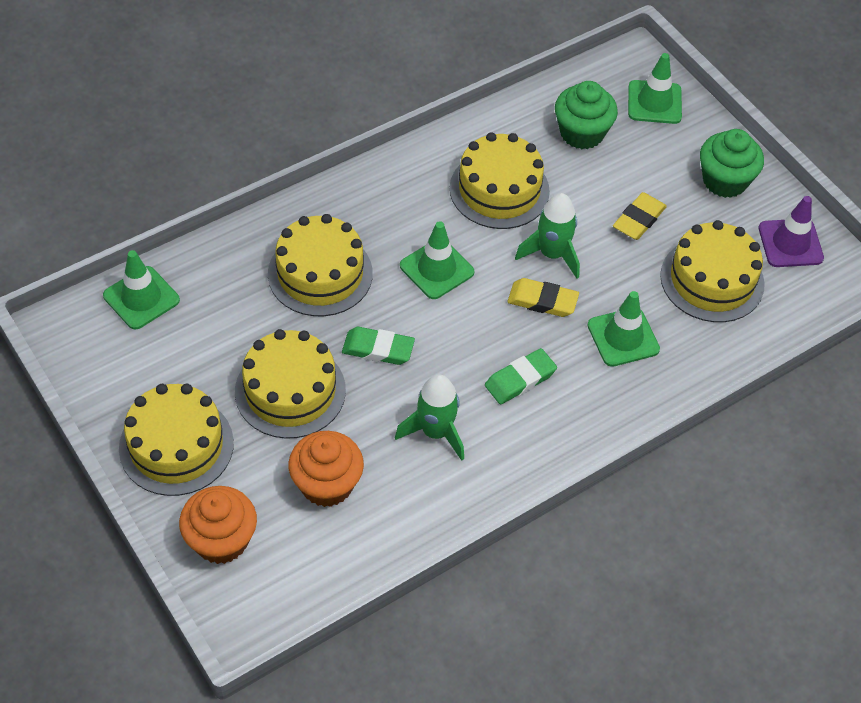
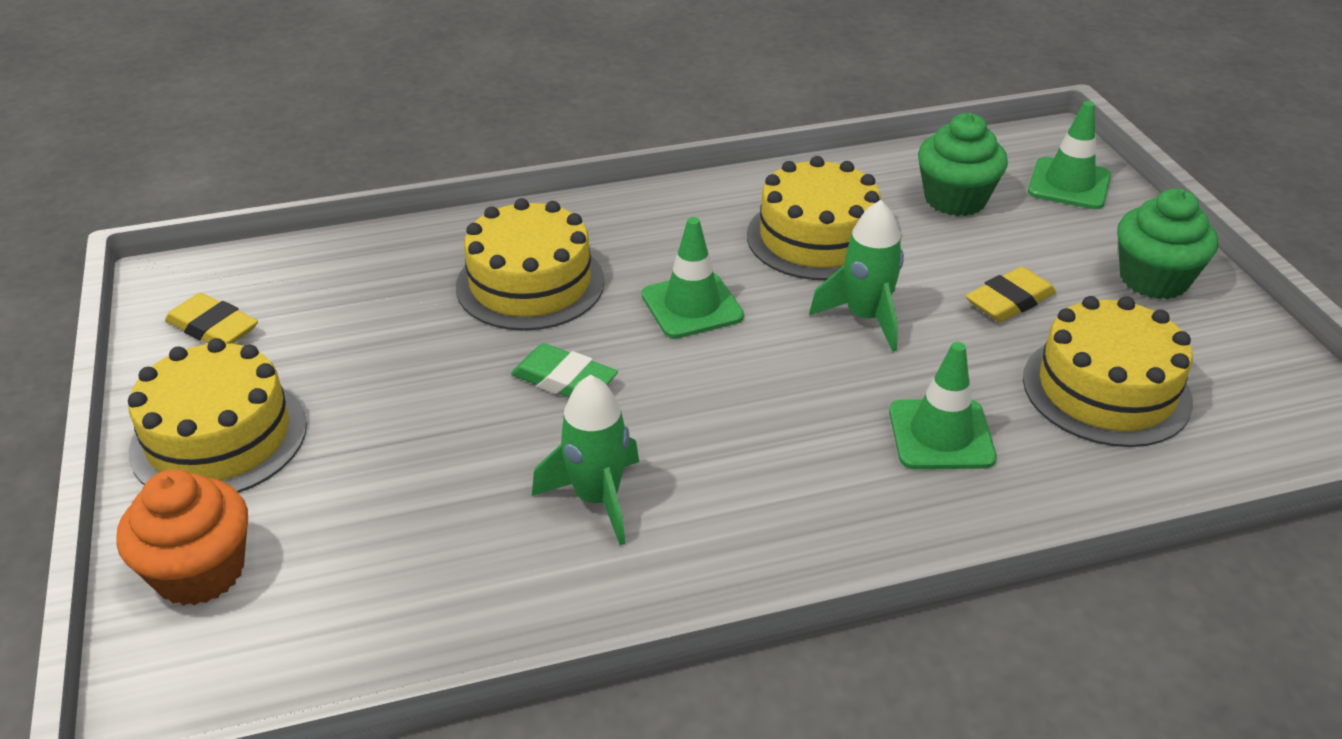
camera: 20 degrees right, 15 degrees down
(141, 298) = (287, 269): green traffic cone -> none
(290, 391) = (414, 404): yellow cake -> none
(327, 484) = (398, 532): orange cupcake -> none
(520, 379) = (758, 457): green eraser -> none
(542, 301) = (830, 368): yellow eraser -> yellow eraser (213, 328)
(790, 243) = (1246, 367): purple traffic cone -> none

